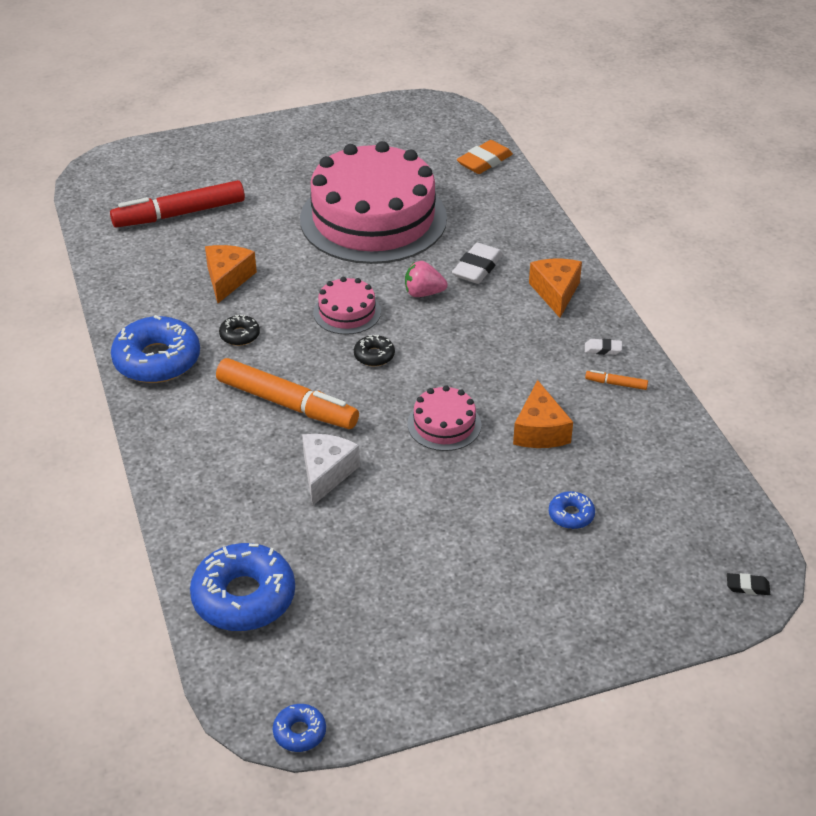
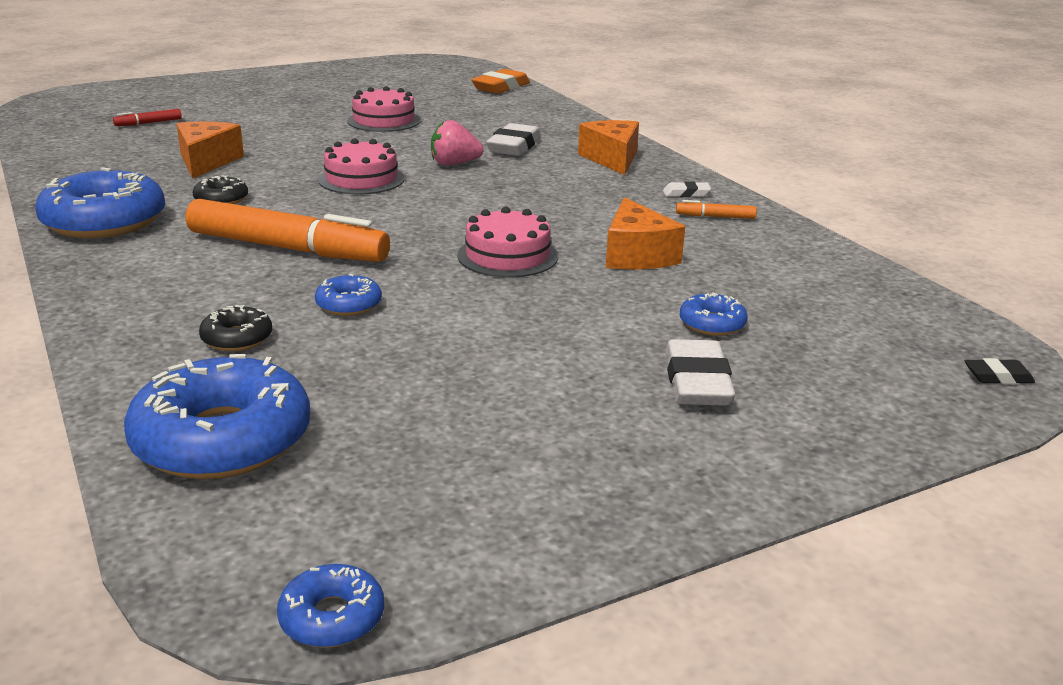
camera: 10 degrees left, 15 degrees down
(179, 214) = (148, 123): red marker -> red marker, size x0.40
(326, 473) = (349, 304): white cheese -> blue donut
(373, 218) = (384, 121): pink cake -> pink cake, size x0.43
(374, 355) = (401, 208): black donut -> black donut (237, 338)
(542, 573) = (697, 382): none -> white eraser

